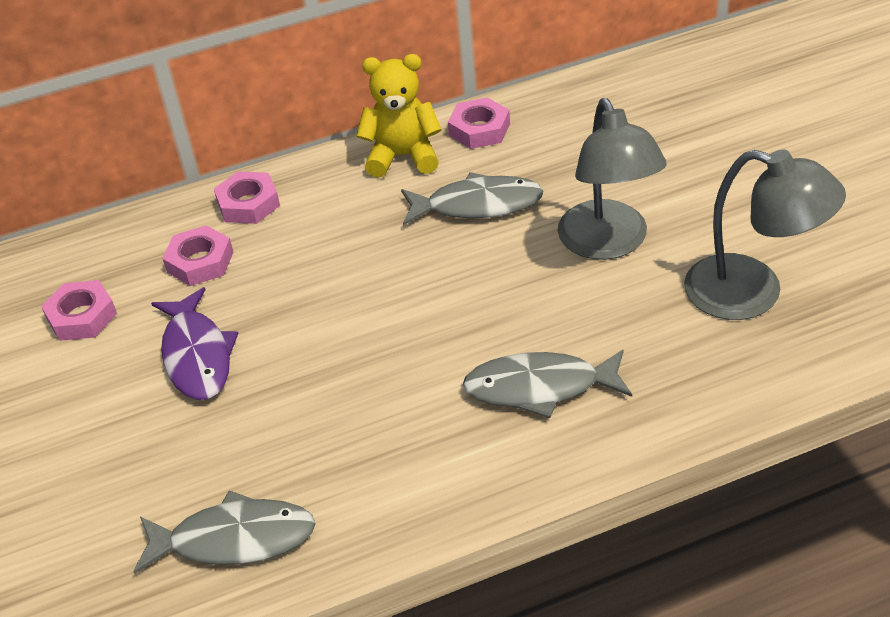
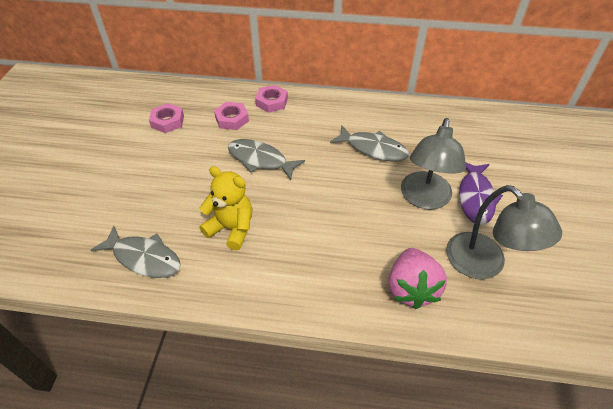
camera: 25 degrees right, 5 degrees up
(197, 355) = (197, 161): purple fish -> purple fish (475, 197)
(403, 156) = (355, 109): yellow teddy bear -> yellow teddy bear (231, 228)
(479, 129) = (401, 112): pink nut -> none
(540, 387) = (335, 258): grey fish -> grey fish (260, 160)
(678, 373) = (411, 288): none -> pink strawberry

